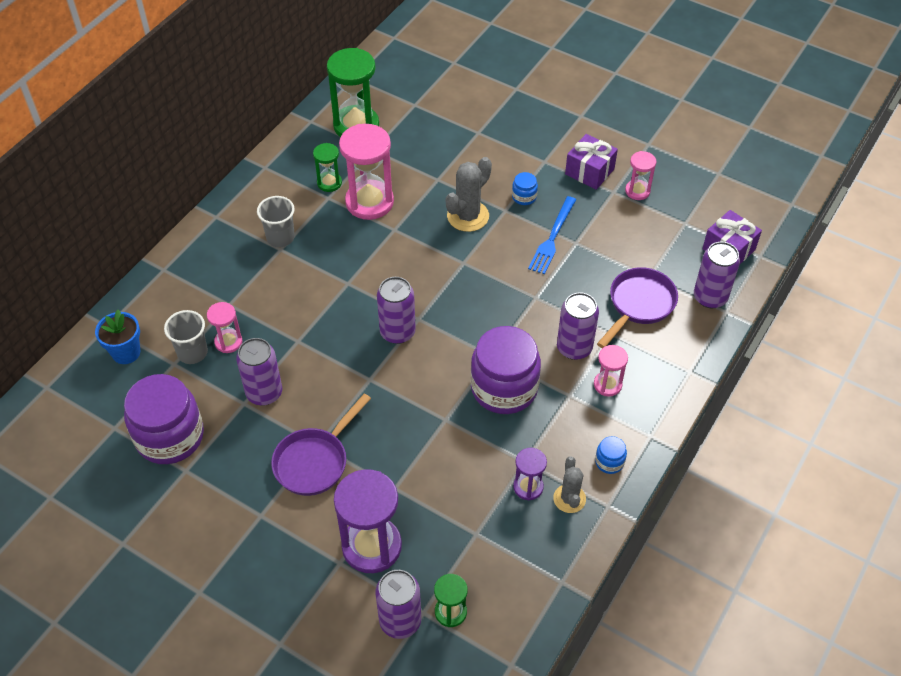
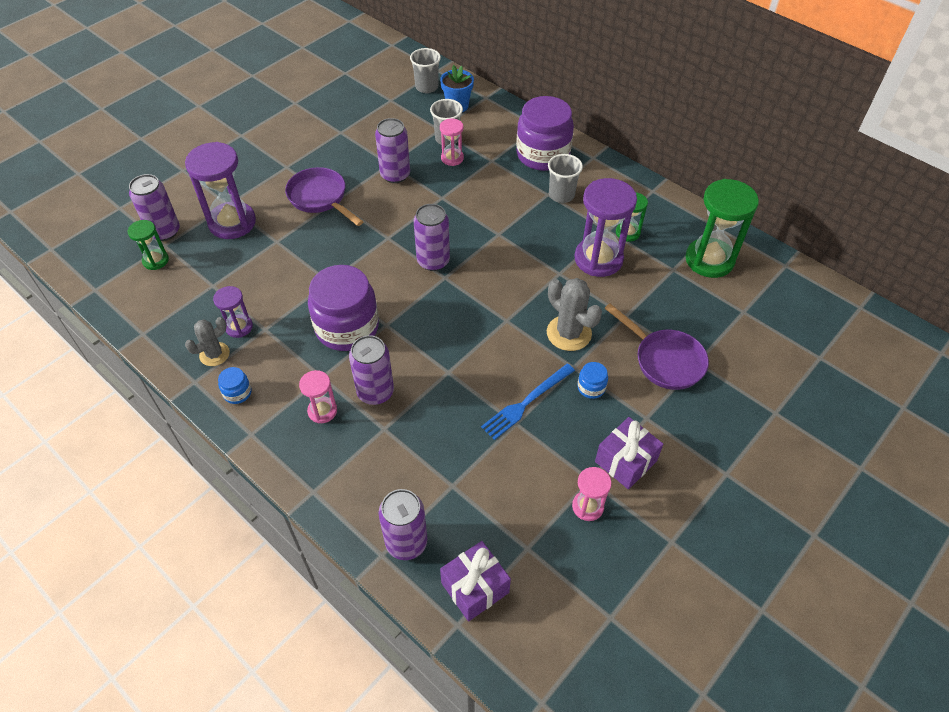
camera: 100 degrees right, 0 degrees up
(85, 392) = (426, 87): none -> grey cup
(170, 436) = (373, 125): purple jar -> purple jar (543, 155)
(369, 202) = (598, 259): pink hourglass -> purple hourglass
(552, 237) = (526, 402): blue fork -> blue fork turned 75 degrees counterclockwise
(569, 498) = (214, 354): grey cactus -> grey cactus turned 45 degrees counterclockwise
(639, 305) = (414, 464): purple pan -> purple pan (665, 360)

